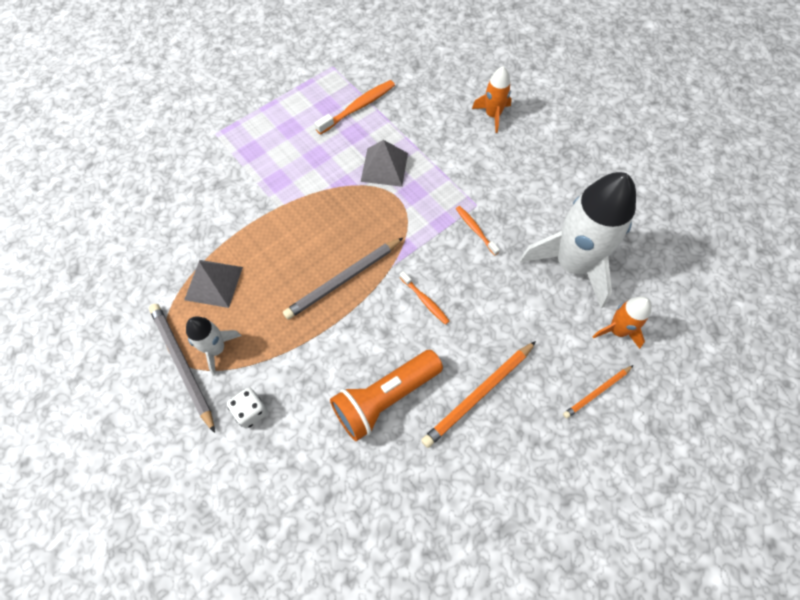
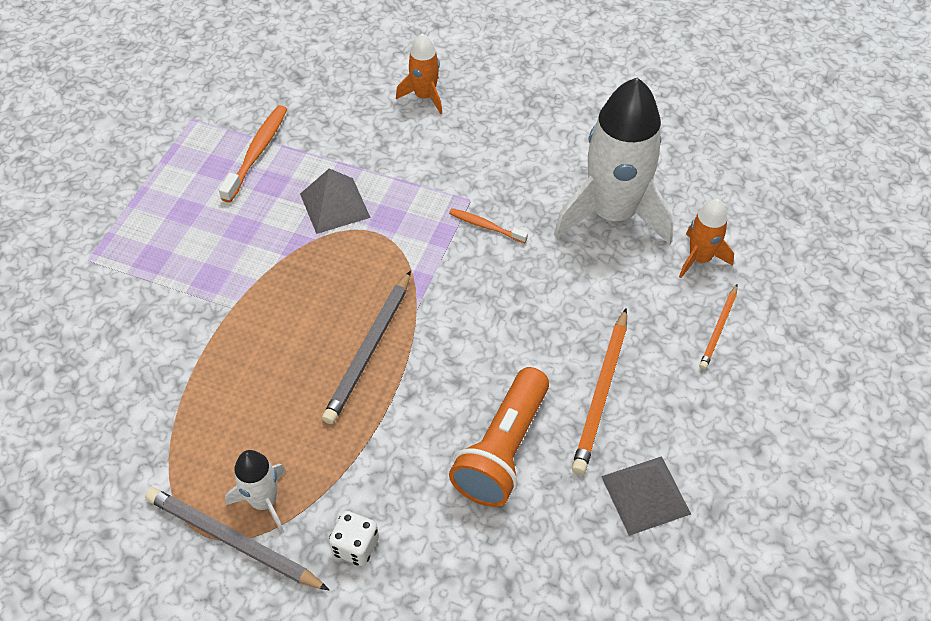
camera: 30 degrees left, 10 degrees down
(213, 283) = (208, 431): grey pyramid -> grey pyramid (645, 495)
(425, 300) = (479, 326): orange toothbrush -> none

